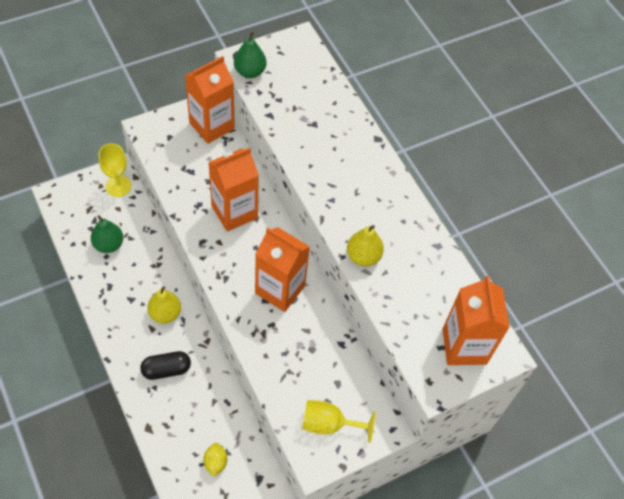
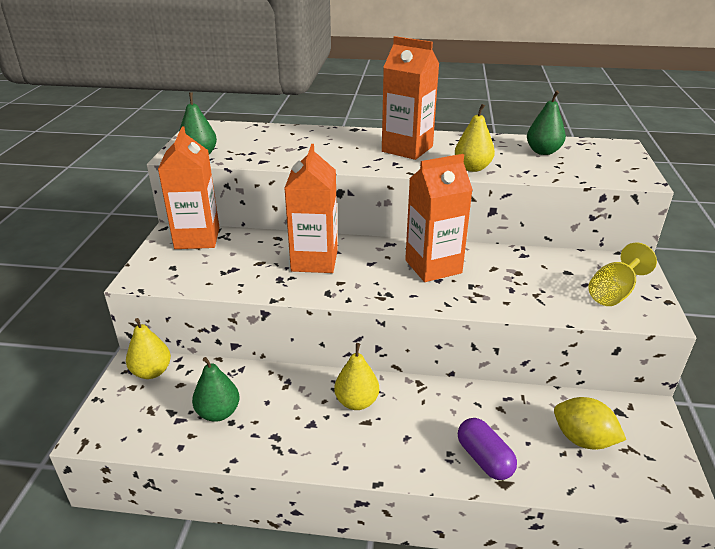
camera: 50 degrees left, 25 degrees down
(118, 186) = (151, 372): yellow goblet -> yellow pear
(161, 409) = (484, 459): none -> purple capsule
(166, 370) = (432, 432): black capsule -> none
(215, 462) = (583, 439): yellow lemon -> yellow lemon, size x1.55
(439, 296) = (543, 152): none -> green pear
(464, 346) = (603, 157): orange carton -> orange carton (407, 149)

